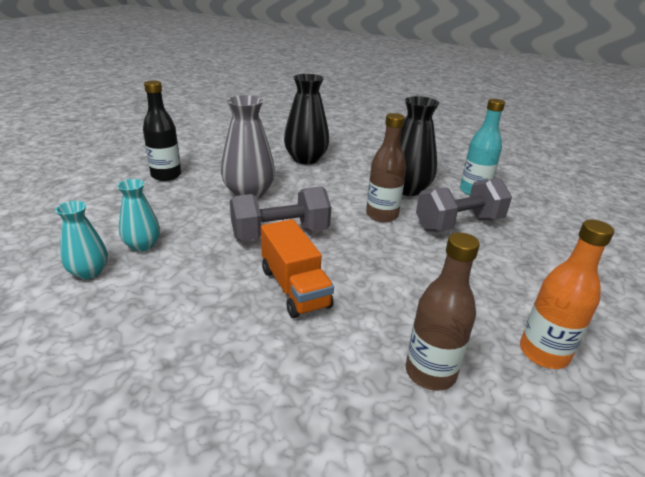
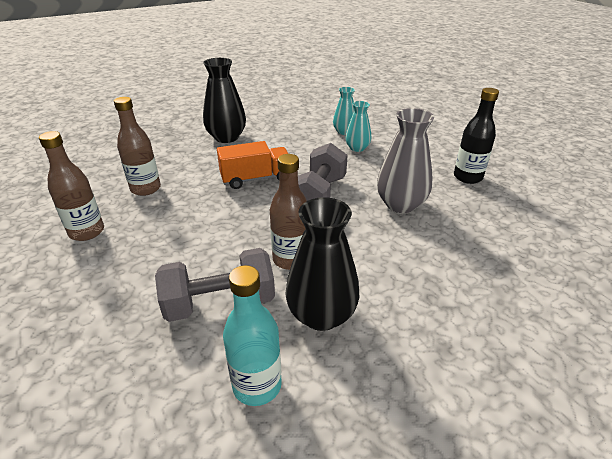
camera: 130 degrees right, 5 degrees up
(294, 288) = (256, 178): orange truck -> orange truck turned 150 degrees clockwise
(306, 159) = (468, 274): black vase -> black vase (226, 137)
(458, 224) = (220, 302): grey dumbbell -> grey dumbbell turned 60 degrees clockwise
(543, 353) = (87, 232): orange bottle -> brown bottle

